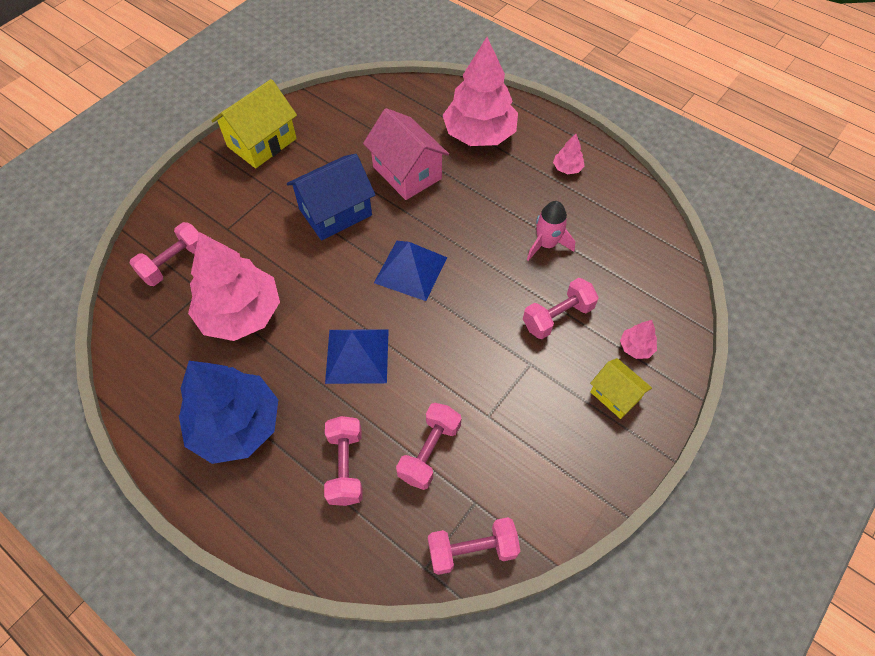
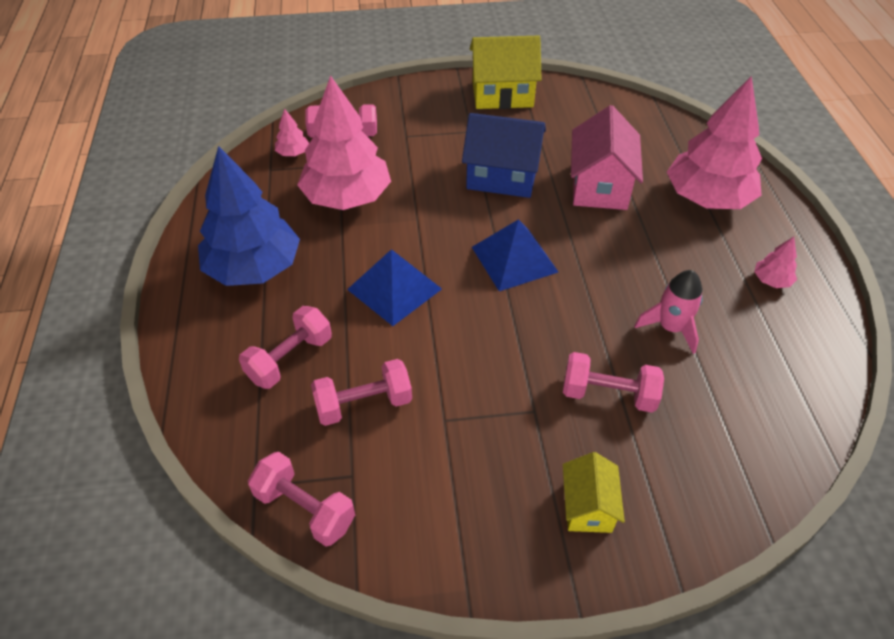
camera: 45 degrees right, 10 degrees down
(636, 347) = (662, 484): pink tree -> pink tree (293, 153)

